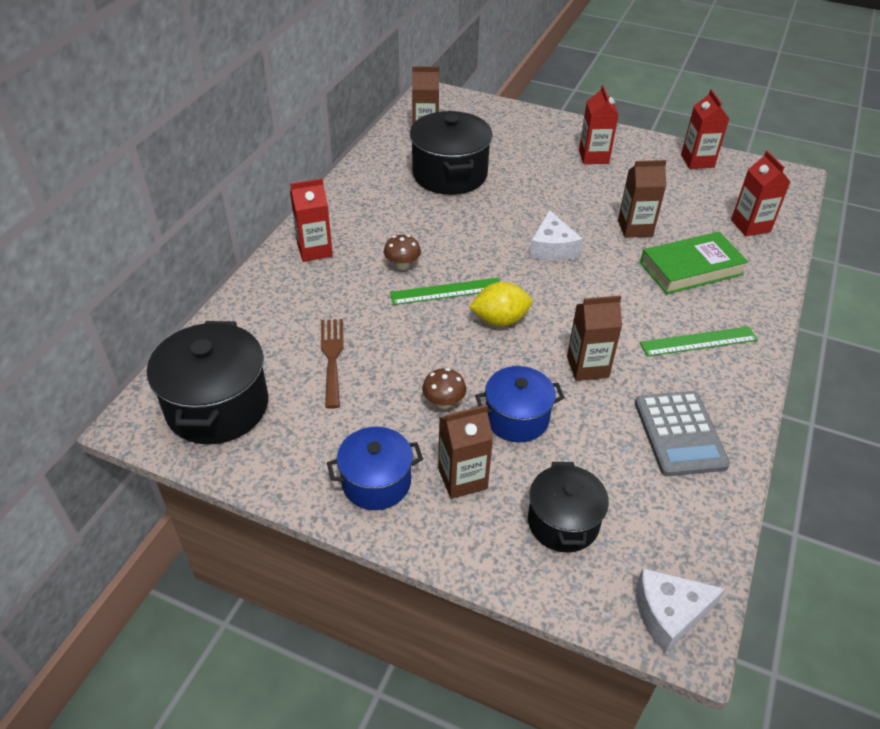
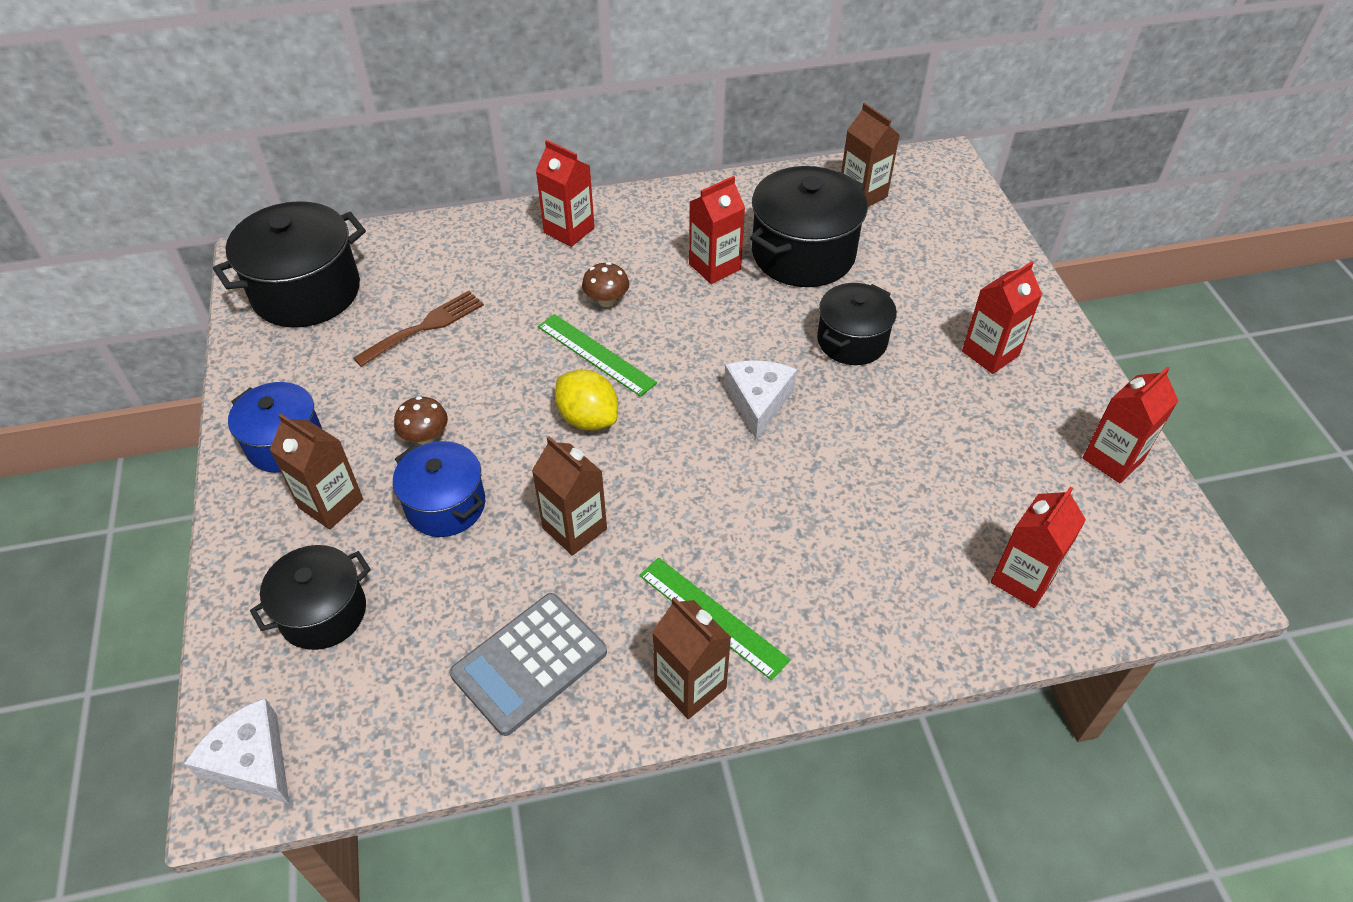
camera: 55 degrees right, 5 degrees up
(422, 210) = (714, 267): none -> red carton
(538, 193) = (852, 341): none -> black pot
(552, 248) = (758, 401): white cheese -> white cheese turned 135 degrees clockwise
(635, 228) = (880, 459): brown carton -> brown carton (690, 685)
(691, 268) = (854, 550): green book -> none

